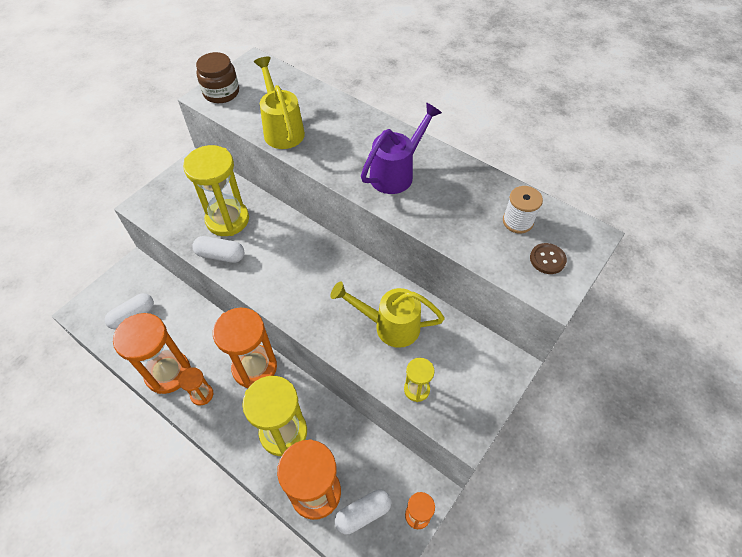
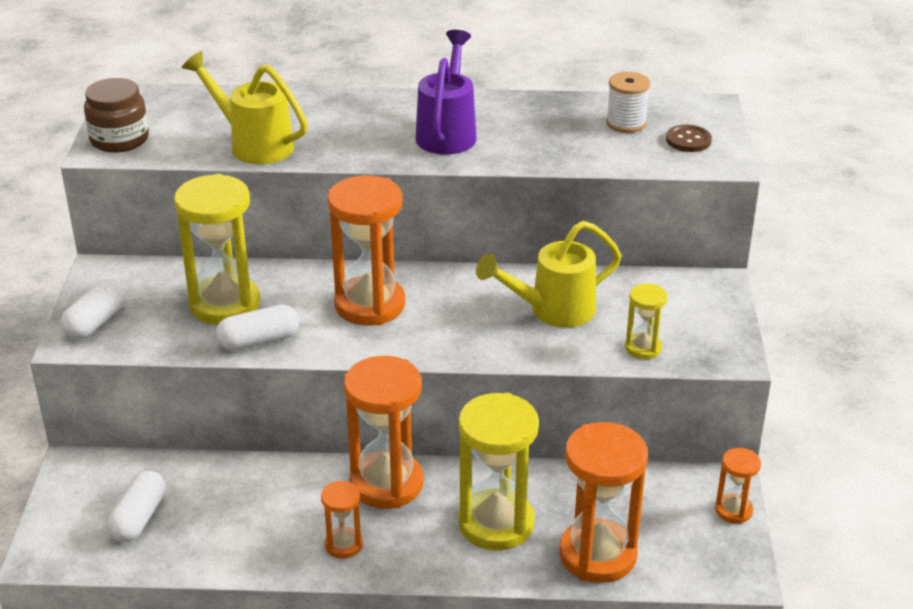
camera: 35 degrees left, 20 degrees down
(168, 373) = (267, 548): orange hourglass -> orange hourglass (370, 305)
(363, 514) = (673, 542): white capsule -> white capsule (96, 322)

